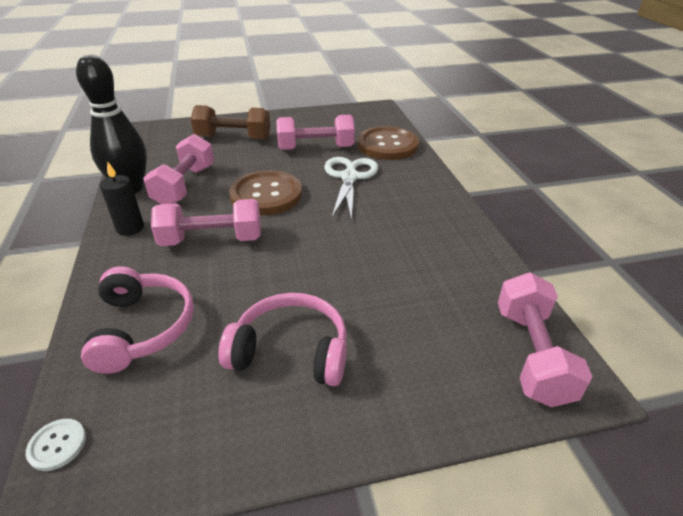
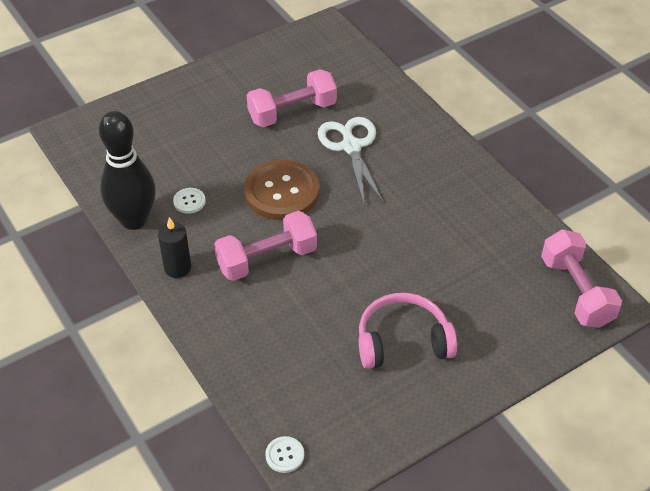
camera: 20 degrees left, 10 degrees up
(142, 328) = (273, 358): pink headphones -> none
(185, 185) = (189, 201): pink dumbbell -> white button
(233, 138) = (189, 118): brown dumbbell -> none
(387, 145) = (366, 89): brown button -> none

